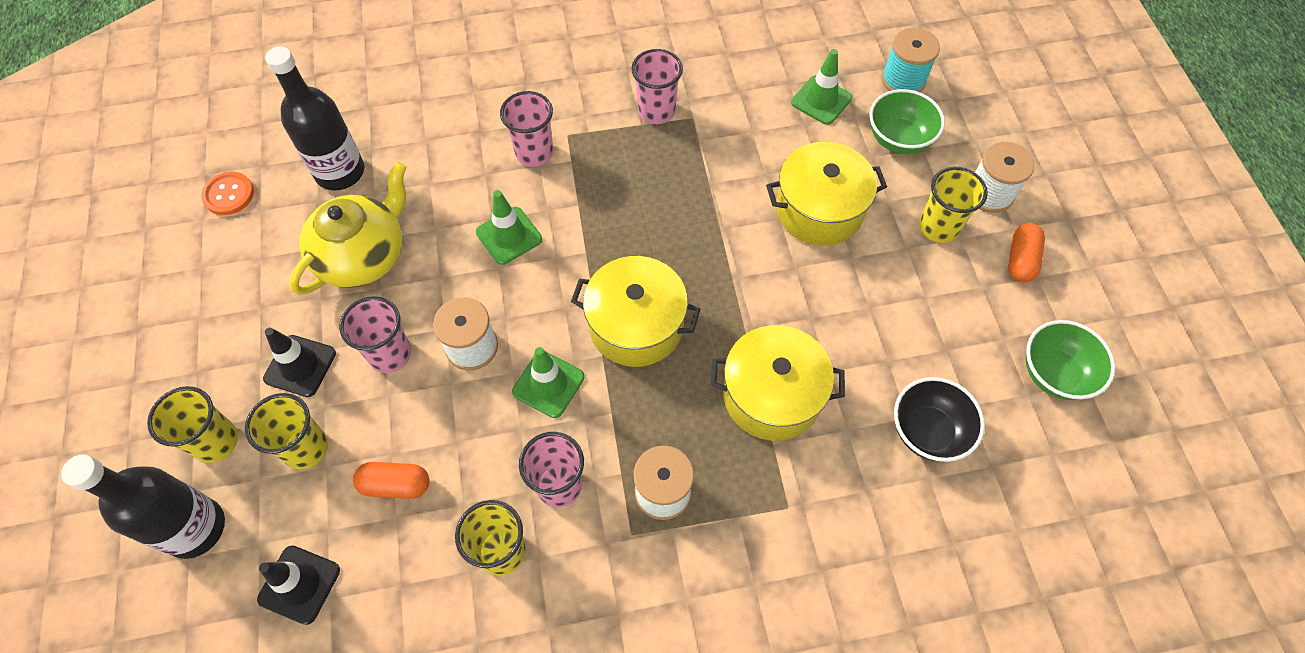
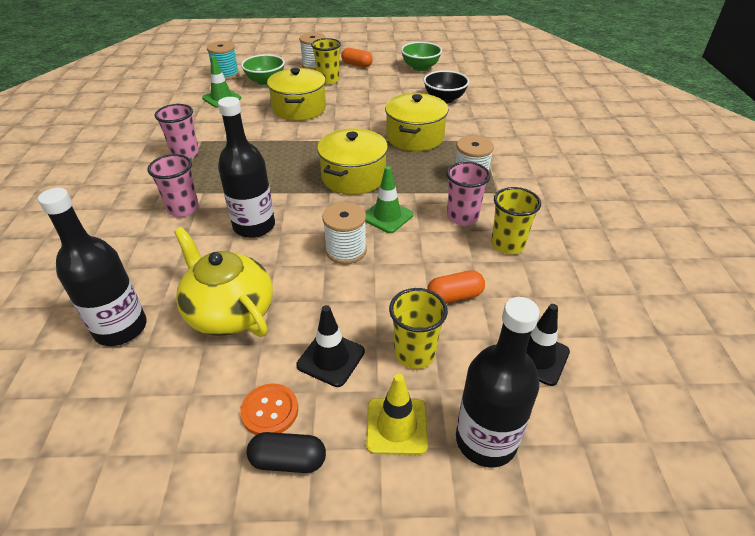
camera: 80 degrees left, 20 degrees down
(187, 356) = (288, 460): none -> black capsule
(216, 441) = (396, 426): yellow cup -> yellow traffic cone
(229, 194) = (86, 428): orange button -> orange button (270, 411)
(390, 354) = (338, 297): pink cup -> none
(395, 485) = (454, 296): orange capsule -> orange capsule turned 60 degrees clockwise
(509, 236) = (254, 226): green traffic cone -> black bottle

